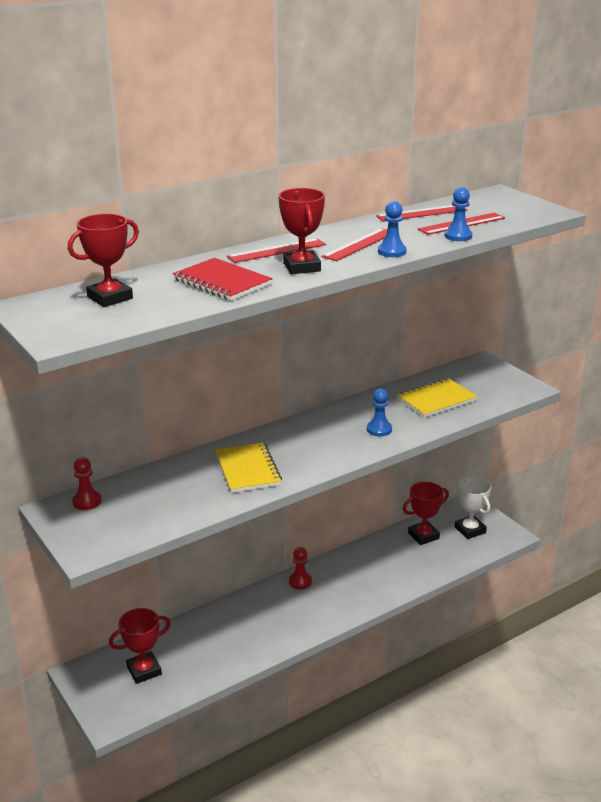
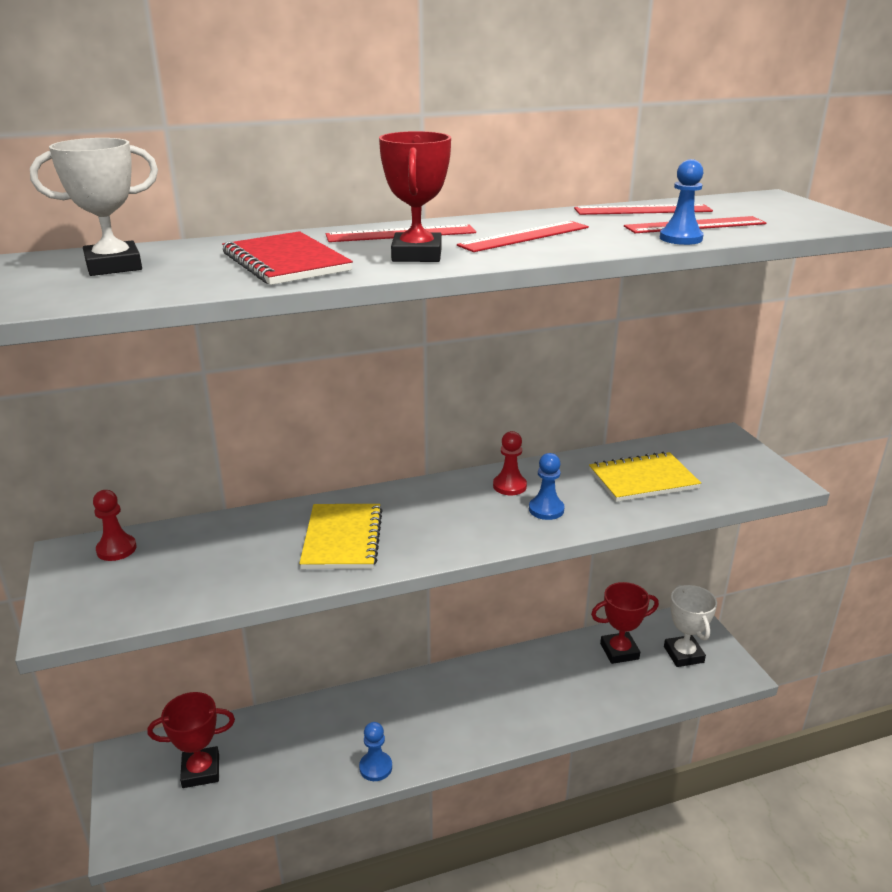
camera: 15 degrees right, 0 degrees up
(110, 298) = (113, 266): red trophy -> white trophy
(300, 582) = (440, 685): red pawn -> red pawn (509, 486)
(392, 252) = (566, 248): blue pawn -> blue pawn (375, 767)

